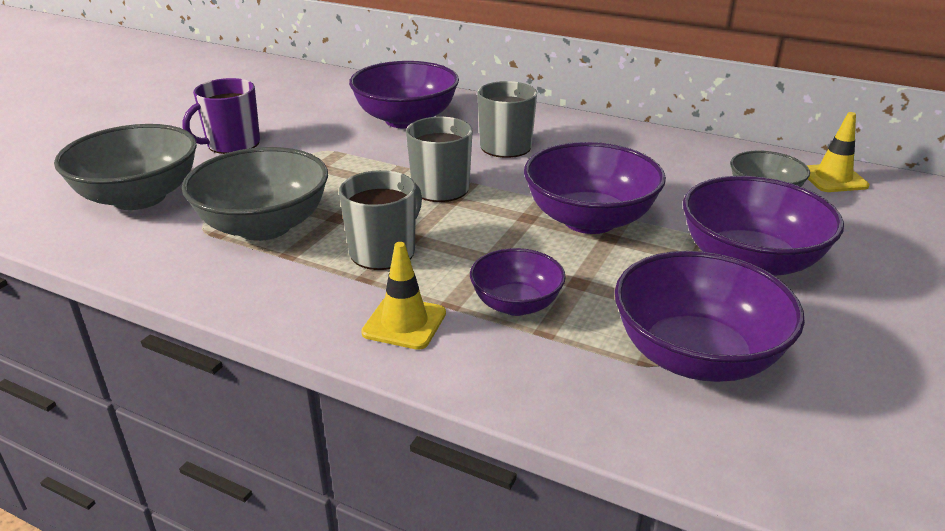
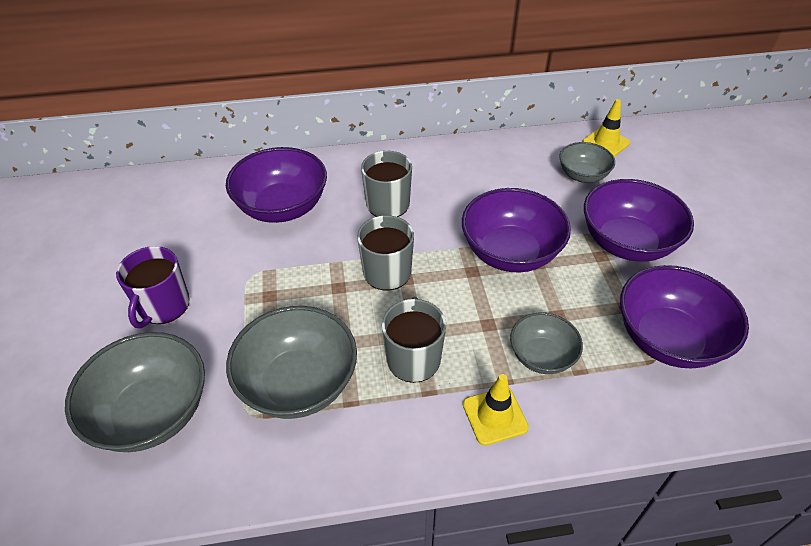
camera: 35 degrees left, 15 degrees up
(516, 304) = (542, 356): purple bowl -> grey bowl

